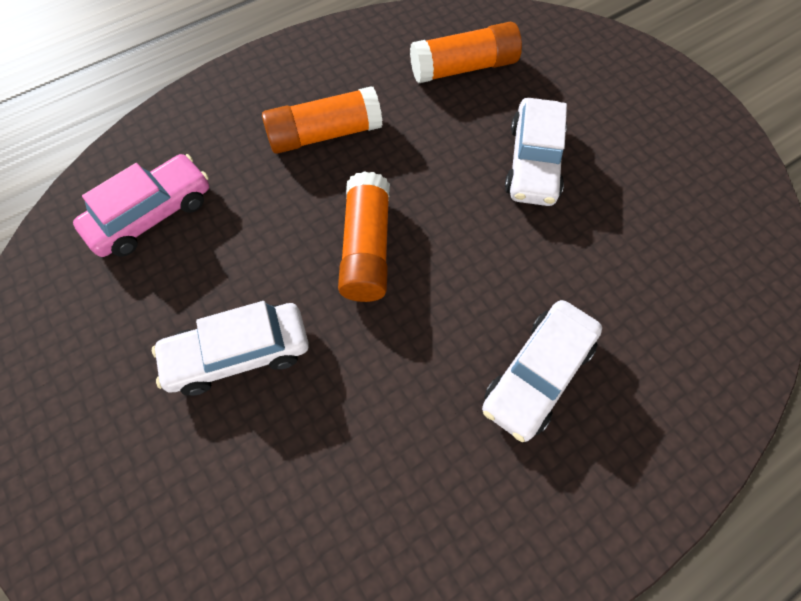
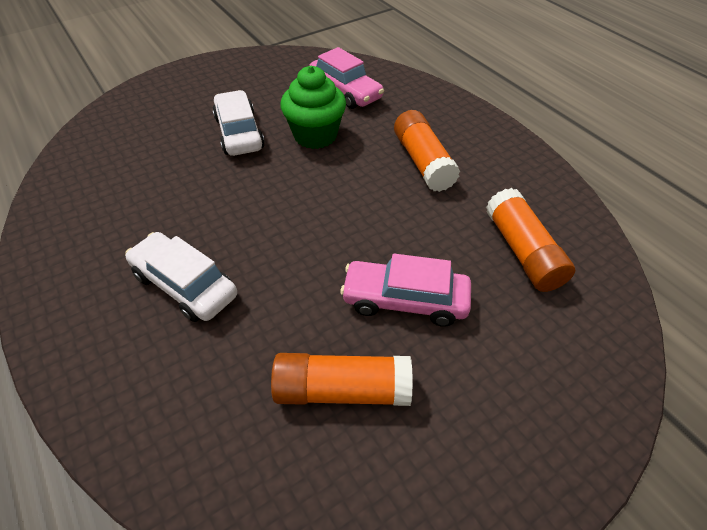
camera: 90 degrees right, 15 degrees down
(257, 250) = (315, 135): none -> green cupcake
(366, 248) = (313, 187): orange glue stick -> orange glue stick (342, 390)
(533, 162) = (405, 300): white car -> pink car

